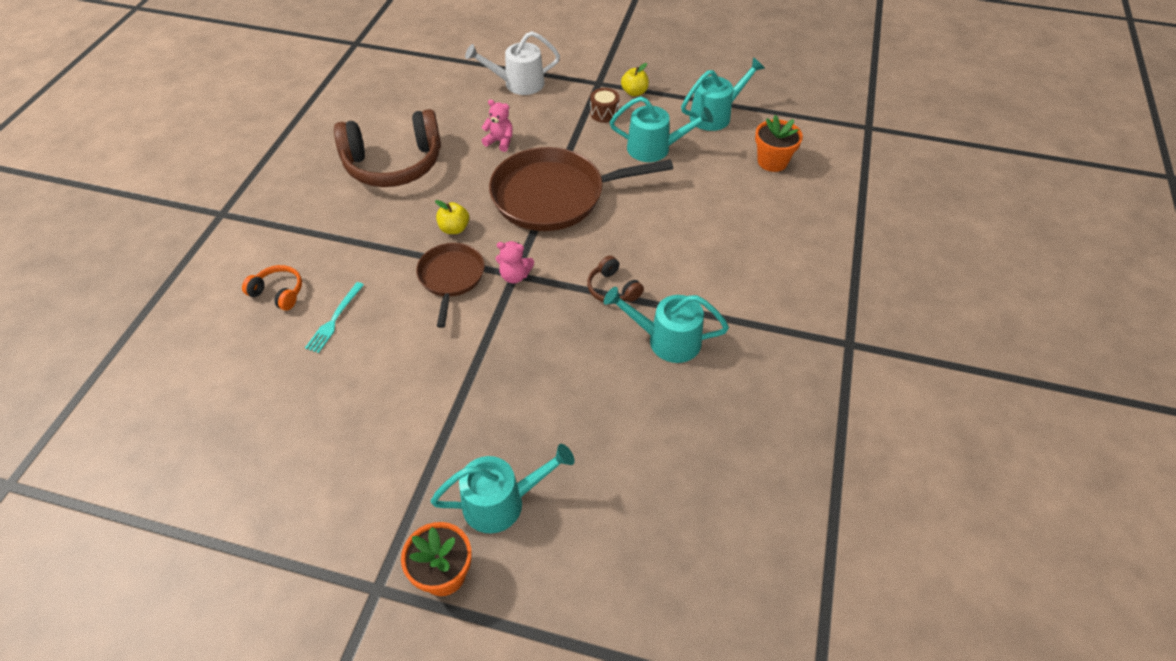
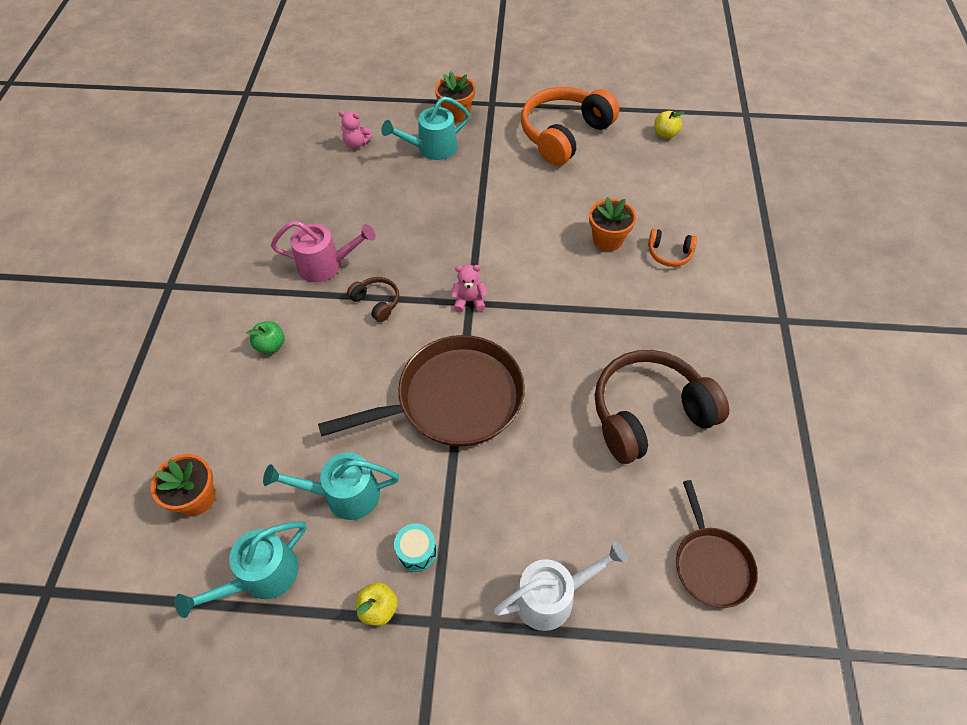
camera: 170 degrees right, 5 degrees up
(297, 494) = (564, 134): none -> orange headphones
(334, 319) = (607, 240): turquoise fork -> orange flower pot
(451, 278) = (526, 290): brown pan -> brown pan (711, 564)
(454, 228) = (544, 341): yellow apple -> yellow apple (665, 134)
(500, 141) = (539, 472): pink teddy bear -> pink teddy bear (356, 143)
(604, 113) = (416, 552): brown drum -> turquoise drum
(666, 340) = (326, 265): turquoise watering can -> pink watering can
(723, 263) = (271, 345): none -> green apple

